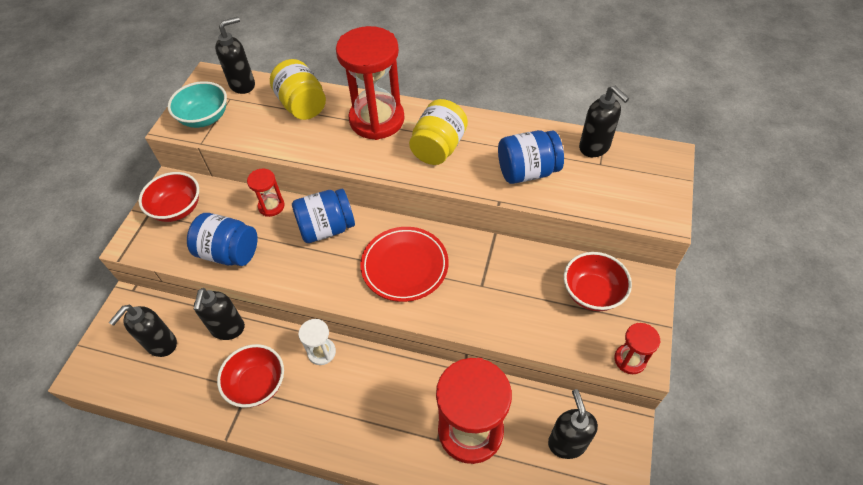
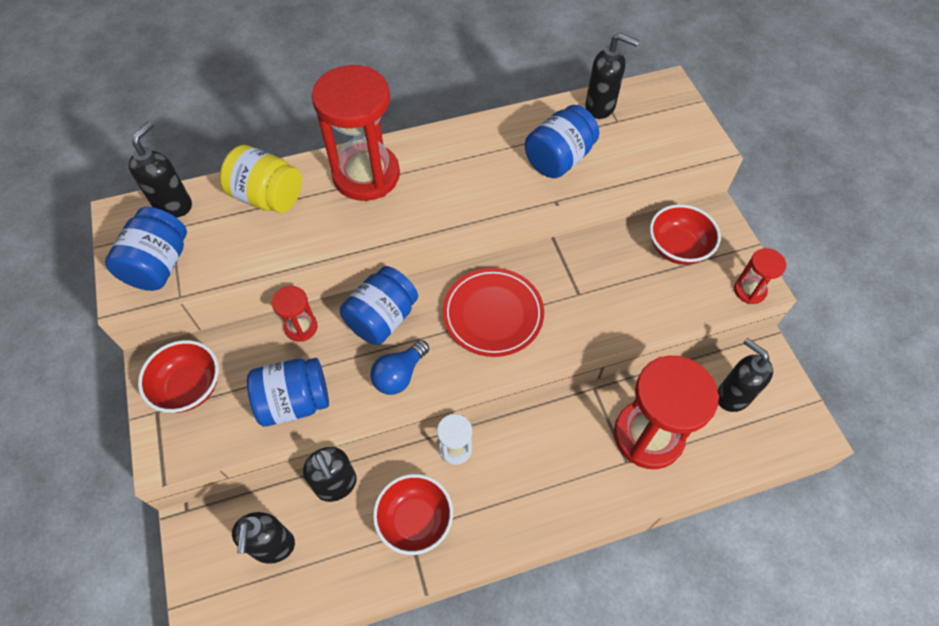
camera: 35 degrees left, 5 degrees up
(205, 118) = (159, 265): turquoise bowl -> blue jar
(307, 272) = (399, 375): none -> blue light bulb
(438, 147) = (455, 175): yellow jar -> none

